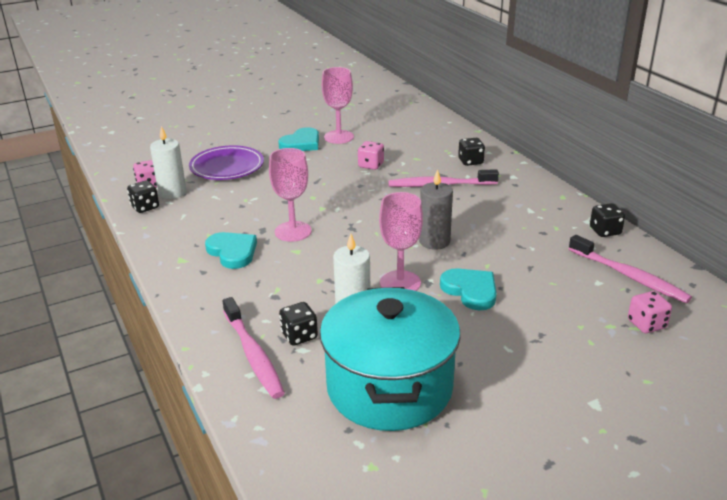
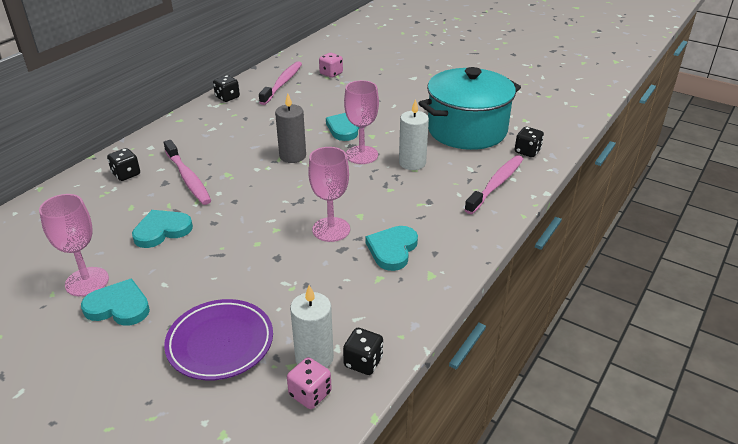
camera: 120 degrees left, 5 degrees up
(299, 336) = (459, 174): black dice -> black dice (527, 151)
(371, 165) = (162, 230): pink dice -> turquoise heart

